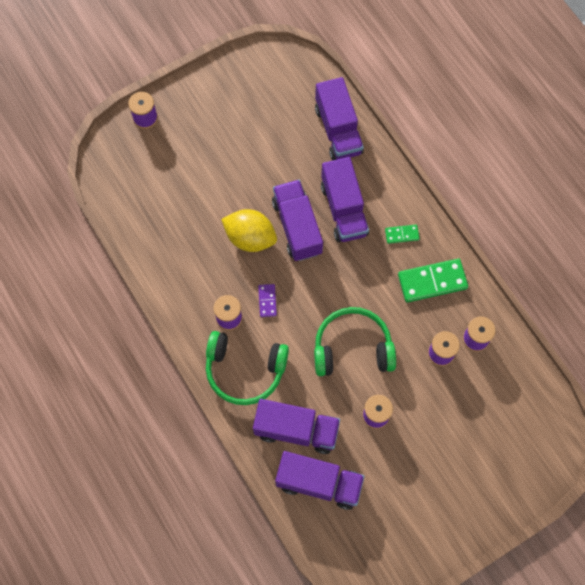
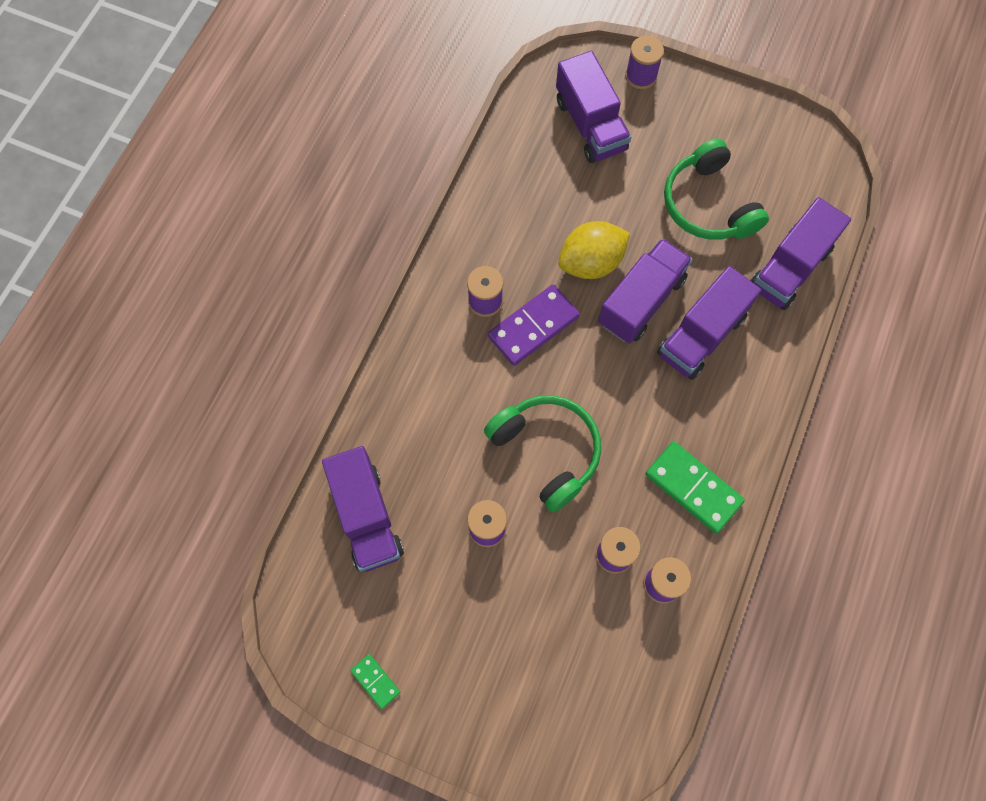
camera: 55 degrees right, 0 degrees up
(244, 370) = (438, 356): green headphones -> green headphones (708, 204)
(250, 238) = (591, 263): yellow lemon -> yellow lemon turned 75 degrees clockwise
(267, 301) = (533, 327): purple domino -> purple domino, size x1.95
(296, 430) = (410, 453): purple truck -> purple truck (590, 125)
(402, 234) = (722, 417): green domino -> green domino (375, 681)

